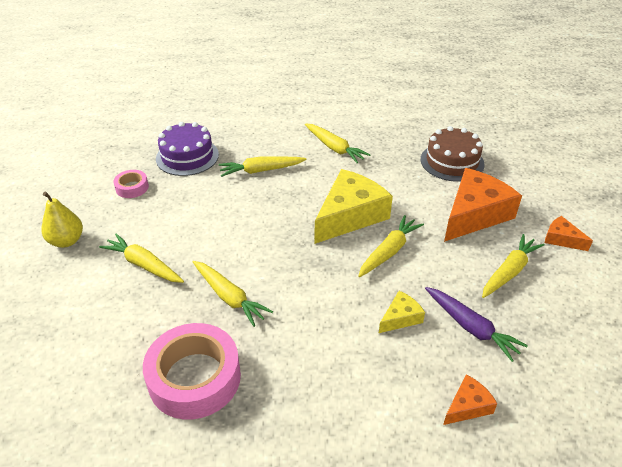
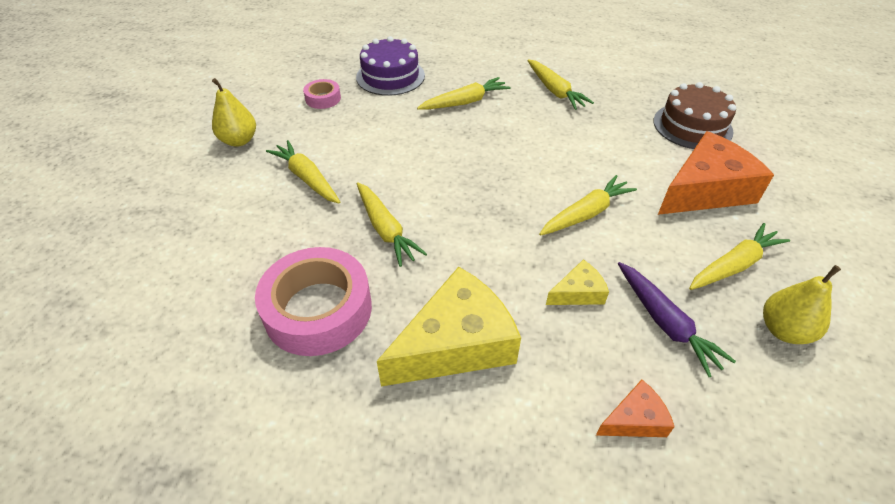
camera: 15 degrees right, 5 degrees up
(261, 170) = (465, 102): yellow carrot -> yellow carrot turned 150 degrees clockwise
(350, 215) = (551, 165): yellow cheese -> yellow cheese (456, 343)
(555, 314) = (784, 330): none -> yellow pear
(561, 239) = (815, 239): orange cheese -> none

